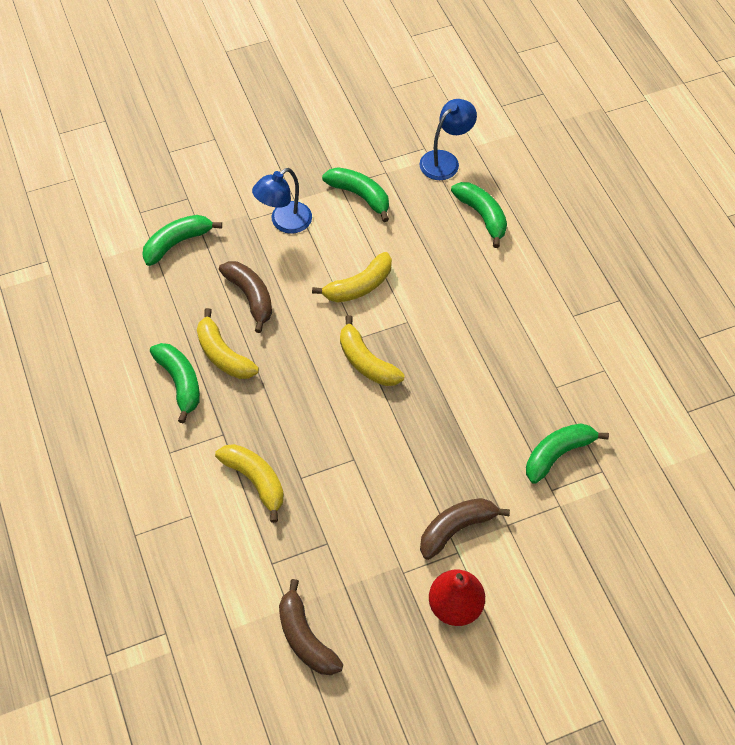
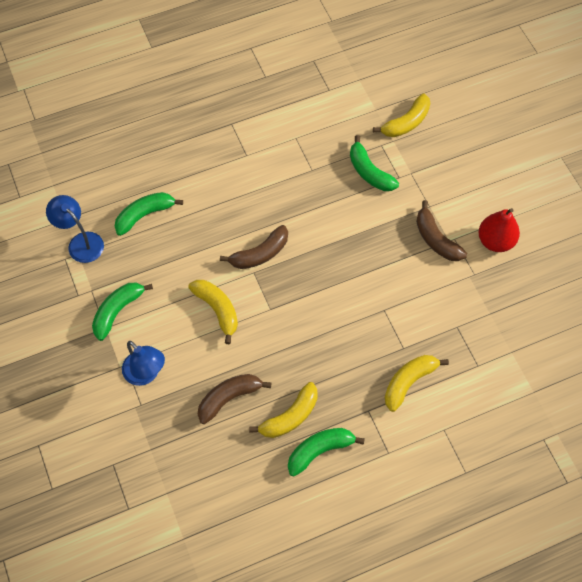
camera: 90 degrees left, 5 degrees up
(177, 243) = (167, 468): green banana -> none
(305, 637) = (532, 339): brown banana -> brown banana (260, 254)
(366, 361) = (293, 302): yellow banana -> yellow banana (406, 123)

